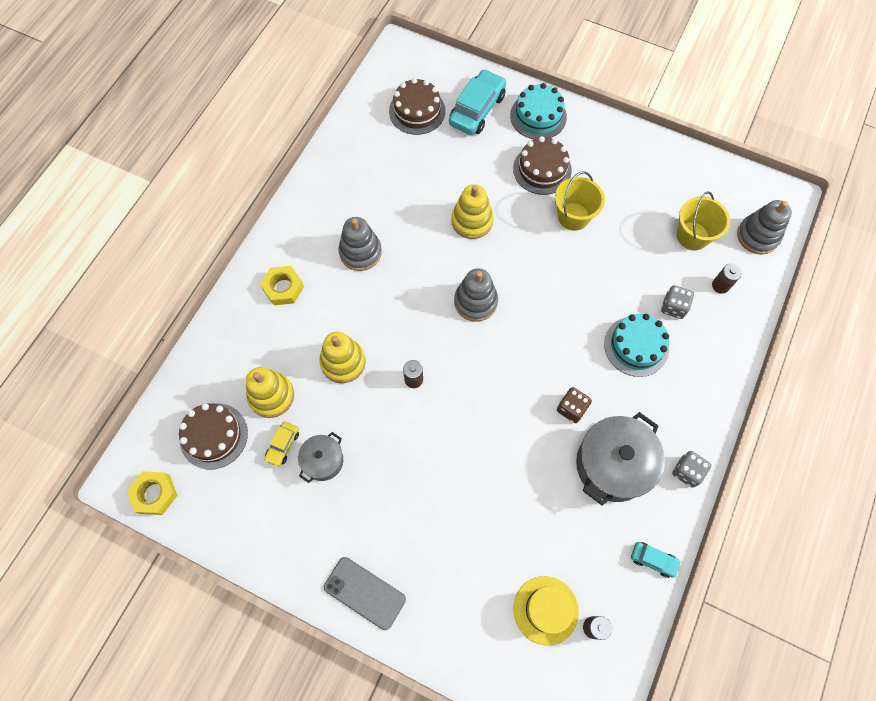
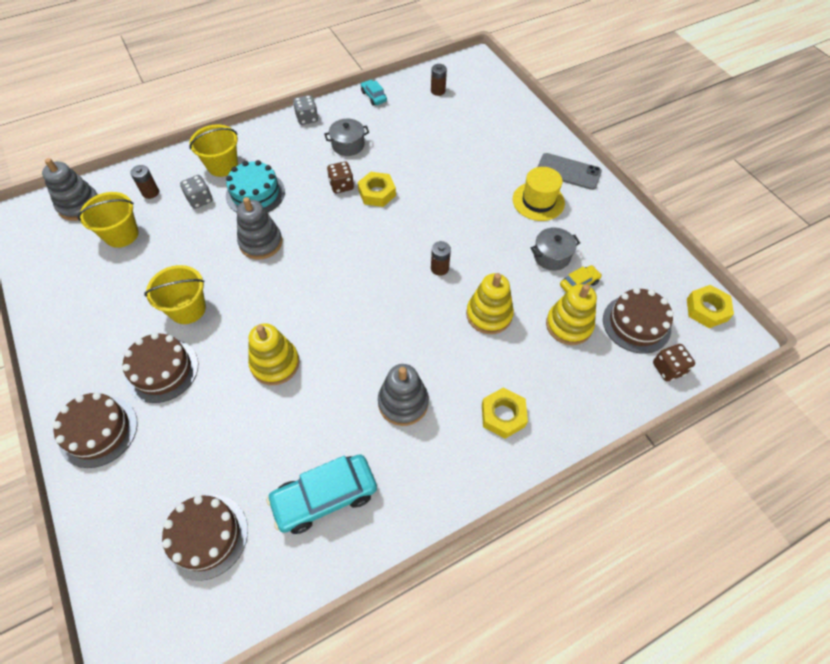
camera: 145 degrees left, 10 degrees down
(171, 408) = (668, 368): none -> brown dice
(364, 593) = (568, 172): grey phone -> grey phone turned 45 degrees counterclockwise
(475, 302) = (339, 293): grey stacking toy -> grey stacking toy (261, 243)
(477, 109) = (145, 487): turquoise car -> turquoise car (325, 497)
(532, 423) = (377, 193): none -> yellow nut
(538, 116) = (98, 431): turquoise cake -> brown cake
(545, 610) = (458, 110): yellow hat -> yellow hat (538, 201)
(612, 465) = (348, 145): grey pot -> grey pot, size x0.54
(697, 354) = (222, 165): none -> yellow bucket

